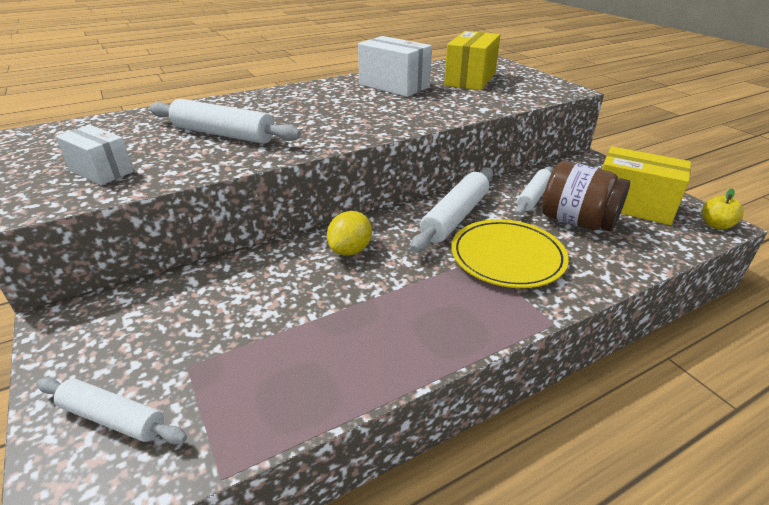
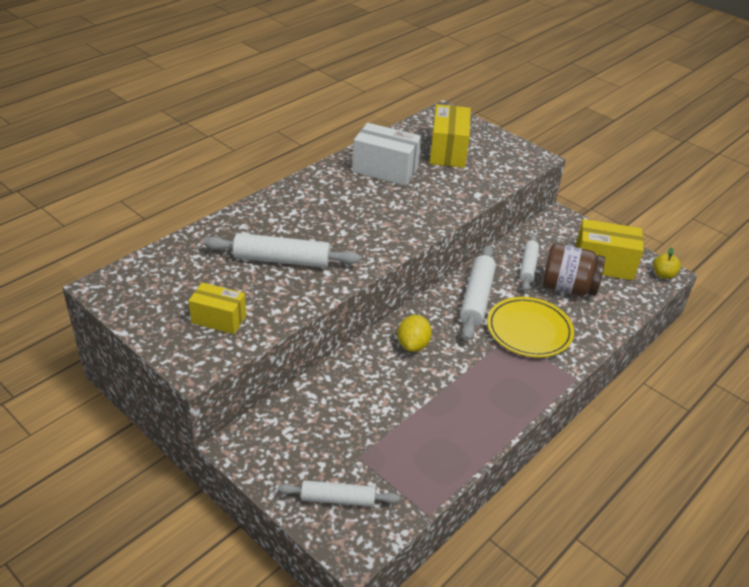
camera: 20 degrees left, 5 degrees up
(101, 171) = (219, 319): white box -> yellow box

